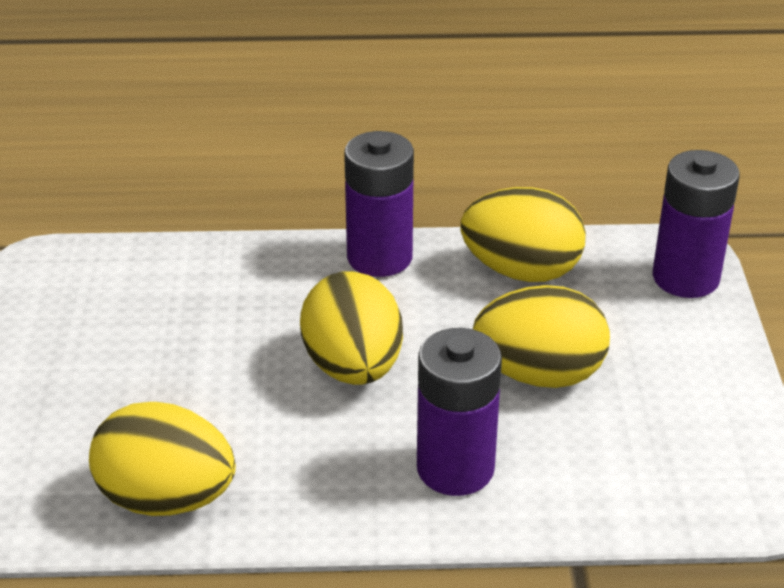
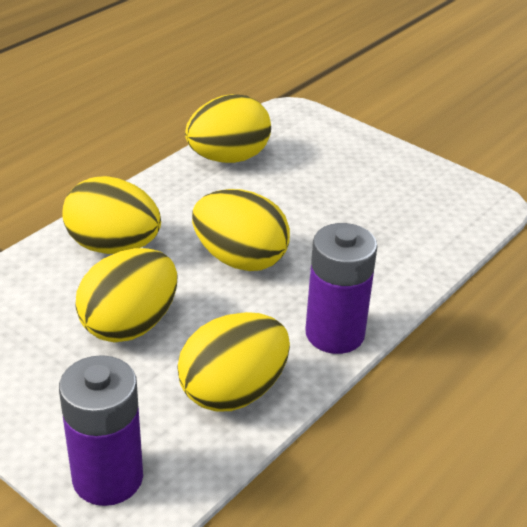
camera: 130 degrees right, 0 degrees up
(455, 468) = (113, 246): purple battery -> yellow egg

